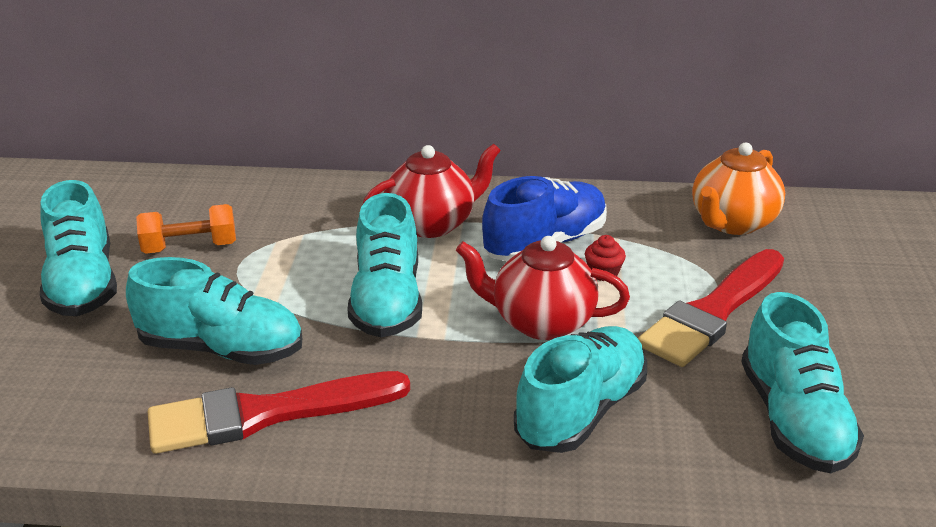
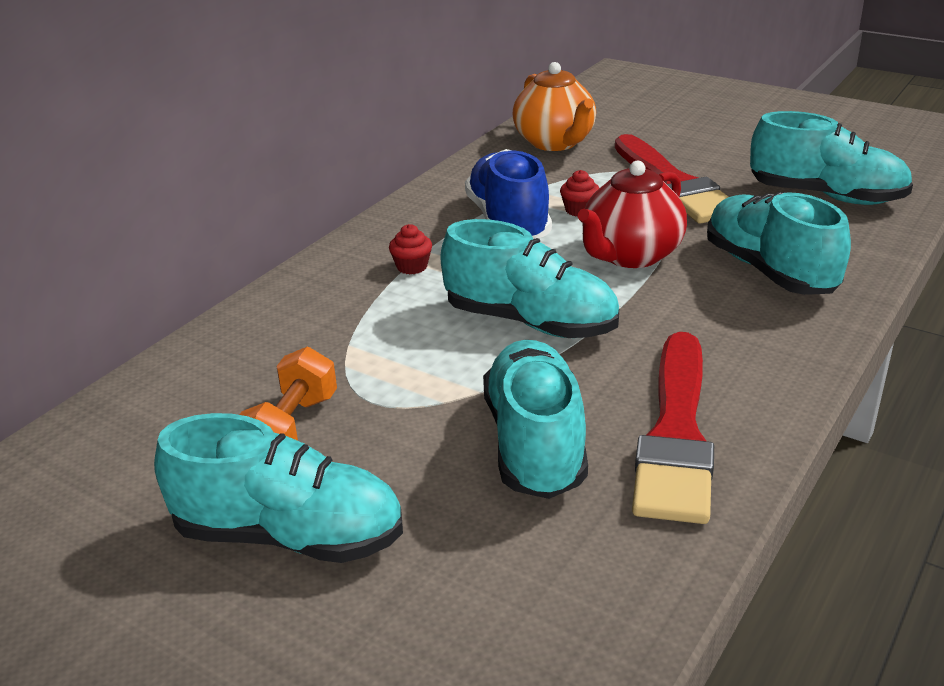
camera: 60 degrees left, 0 degrees up
(222, 349) = (535, 443): turquoise shoe -> turquoise shoe turned 45 degrees counterclockwise
(432, 224) = (412, 267): red teapot -> red cupcake

